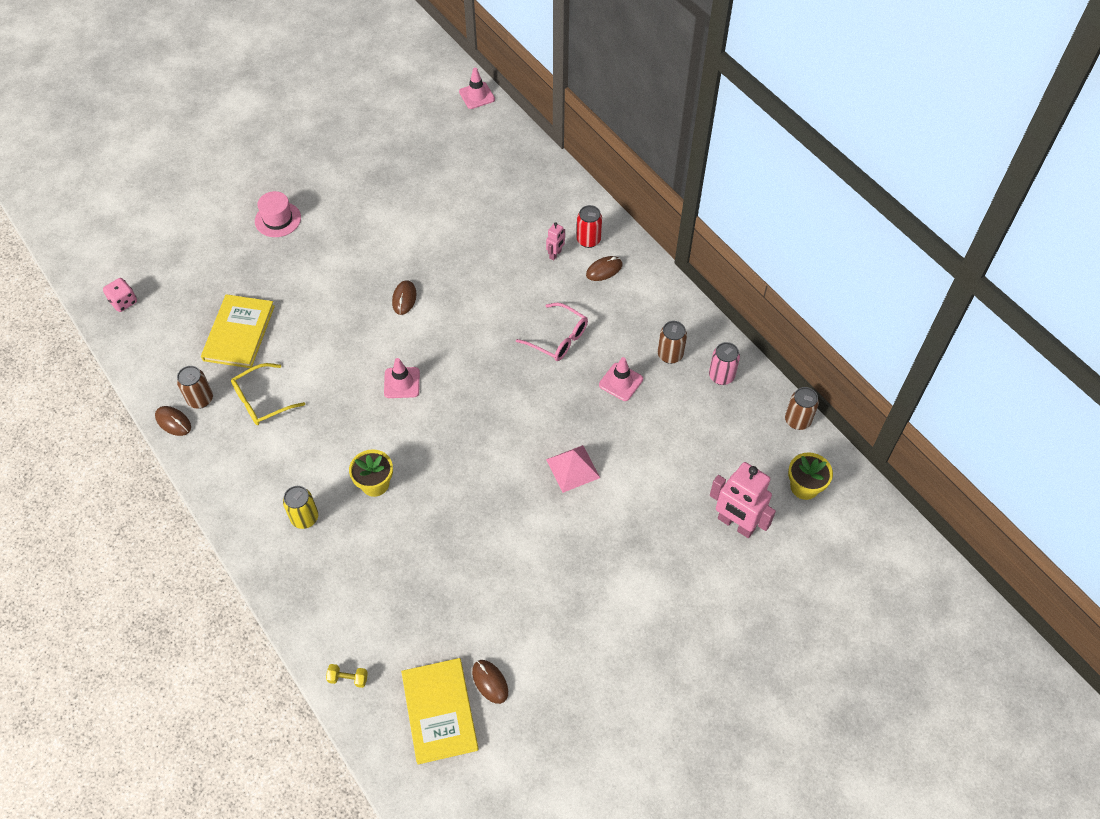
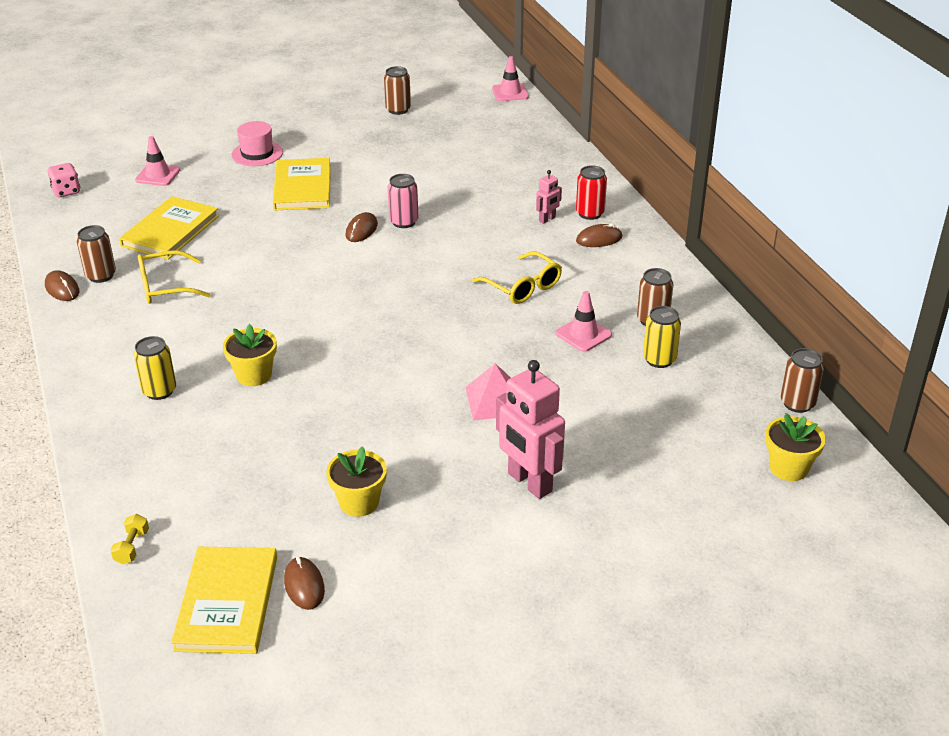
camera: 15 degrees right, 20 degrees down
(334, 255) = (302, 187): none -> yellow book
(348, 678) = (132, 547): yellow dumbbell -> yellow dumbbell turned 75 degrees clockwise
(384, 137) = (398, 110): none -> brown can
(402, 383) = (326, 296): pink traffic cone -> pink traffic cone (158, 175)
(503, 594) = (359, 502): none -> yellow flower pot
(558, 338) = (522, 287): pink glasses -> yellow glasses
(685, 397) = (659, 359): none -> yellow can
(721, 376) = (710, 348): pink can -> pink can (404, 222)
(735, 524) = (685, 488): pink robot -> pink robot (529, 483)

